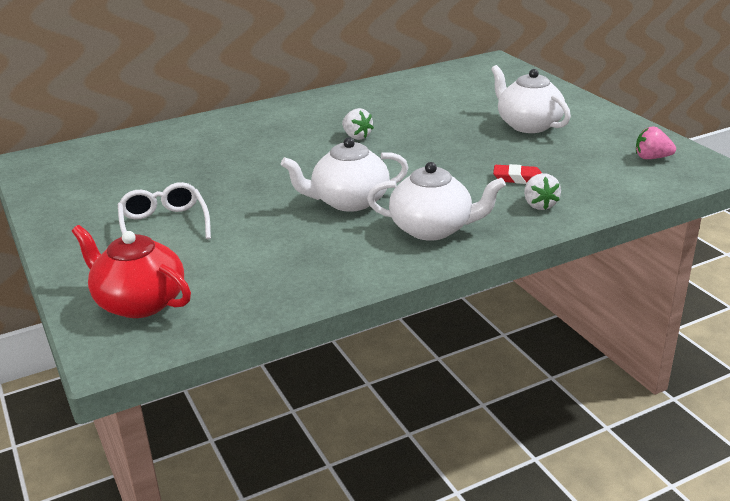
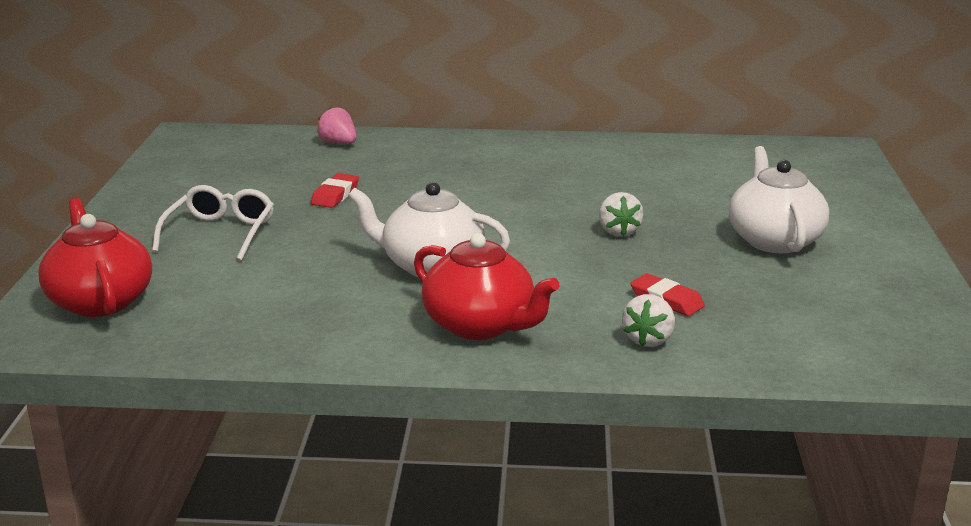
camera: 30 degrees right, 5 degrees down
(214, 173) = (335, 195): none -> red eraser
(356, 136) = (539, 197): white strawberry -> white strawberry (618, 231)
(432, 229) = (480, 325): white teapot -> red teapot
(651, 158) = (892, 329): pink strawberry -> pink strawberry (338, 143)

